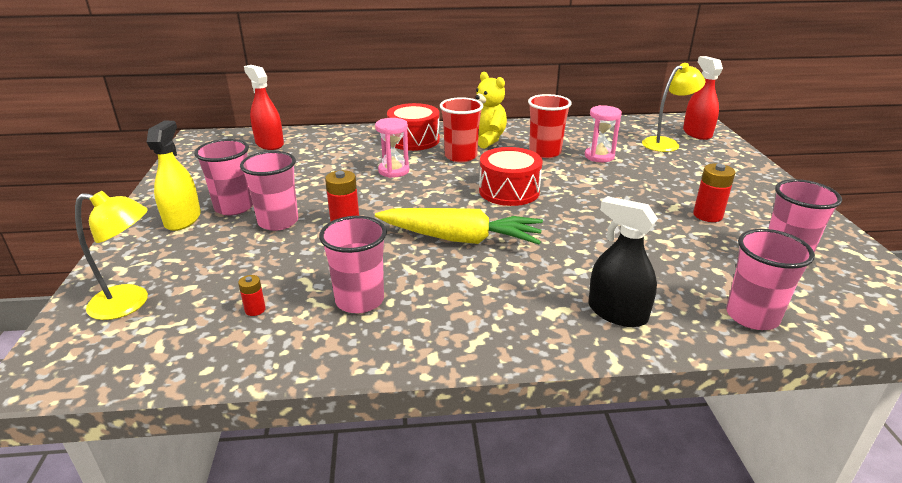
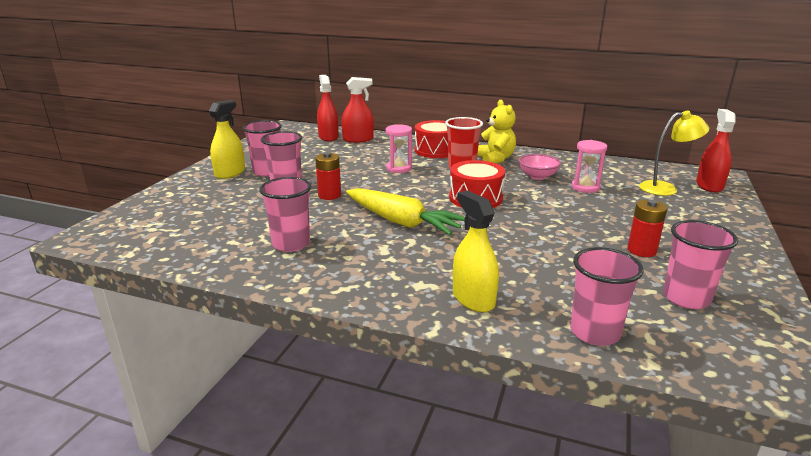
camera: 25 degrees right, 5 degrees down
(130, 303) = (157, 213): yellow lamp -> none
(255, 310) = (222, 233): red battery -> none
(310, 141) = (358, 139): none -> red spray bottle
(545, 152) = (537, 176): red cup -> pink bowl
(617, 313) = (473, 299): black spray bottle -> yellow spray bottle

